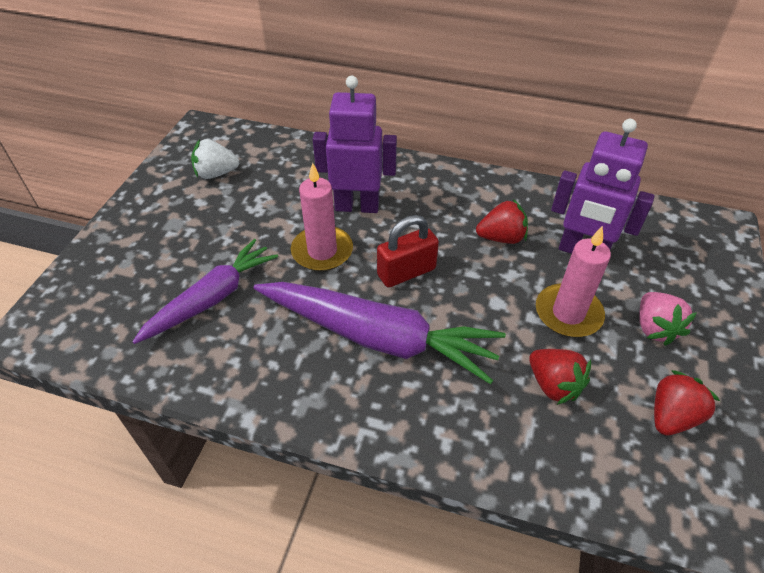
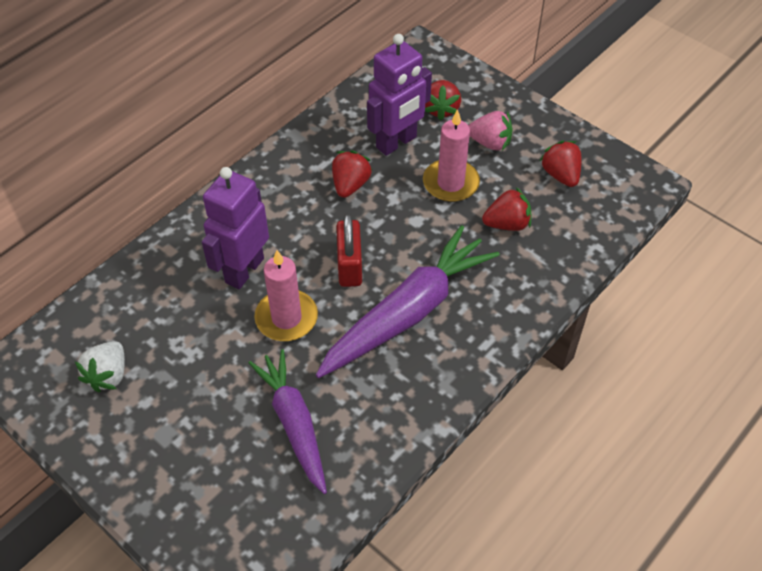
camera: 65 degrees left, 5 degrees up
(659, 270) = (441, 109): none -> red strawberry

